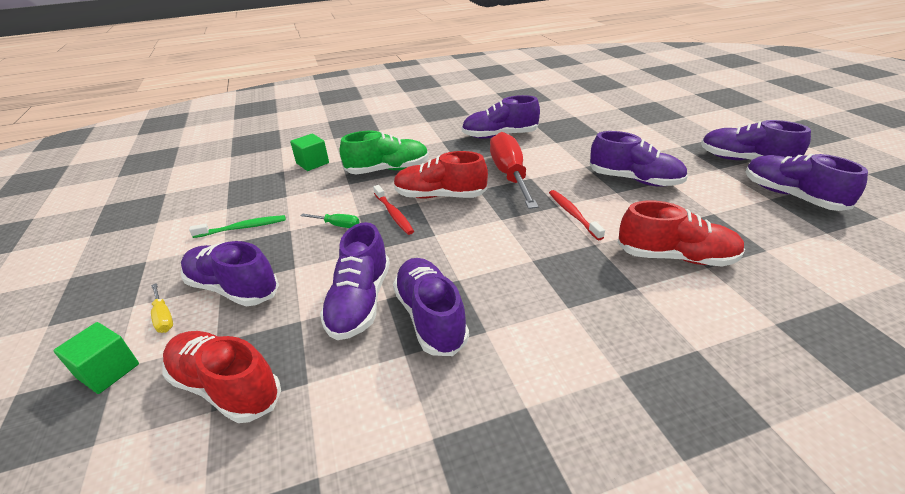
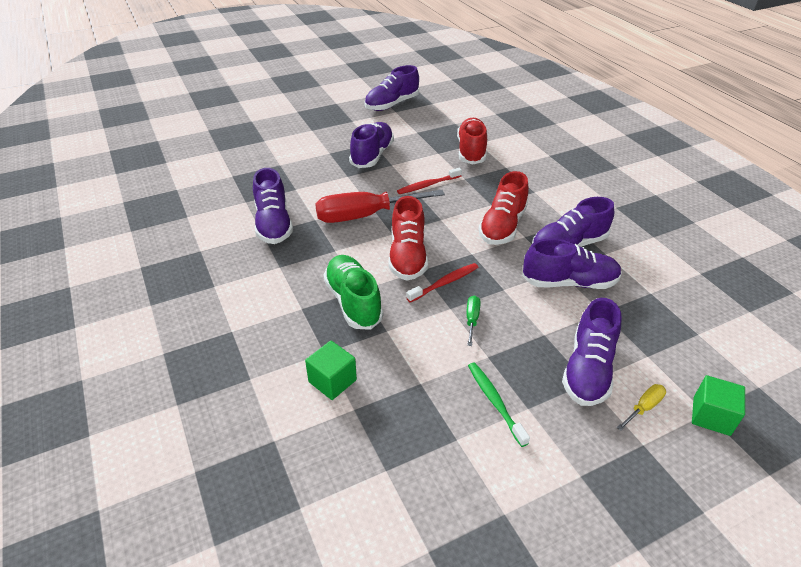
camera: 100 degrees left, 5 degrees up
(226, 387) = (678, 333): red shoe -> red shoe (502, 226)
(745, 161) = (341, 110): purple shoe -> none

